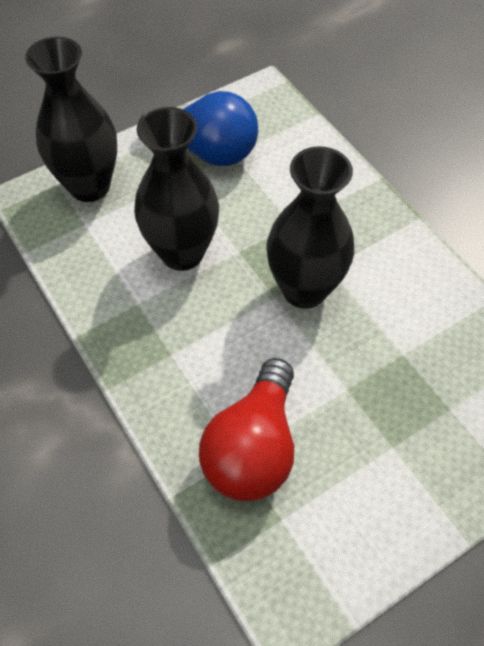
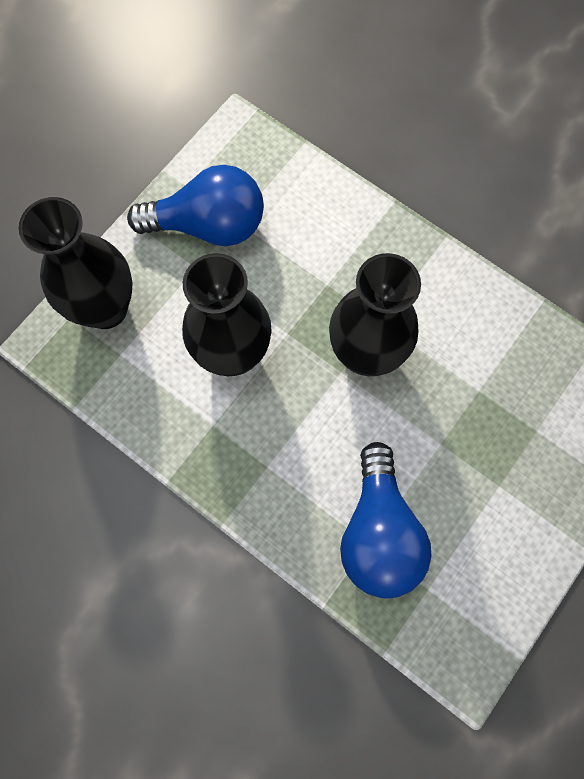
camera: 20 degrees left, 15 degrees up
(253, 447) = (379, 532): red light bulb -> blue light bulb

